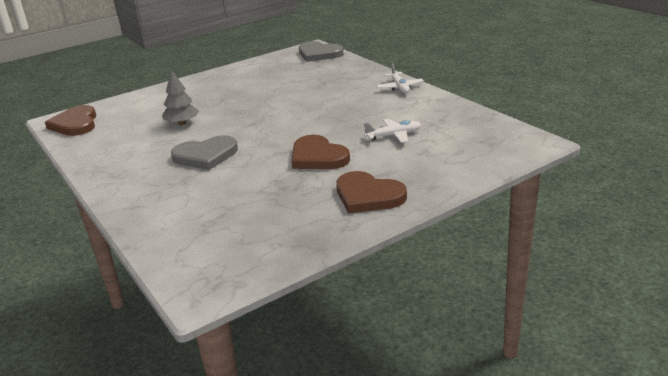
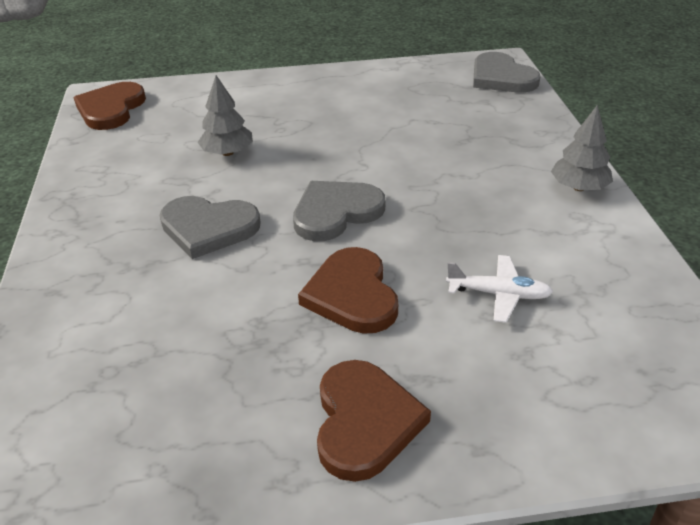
camera: 25 degrees right, 10 degrees up
(276, 130) = (336, 212): none -> grey heart
(368, 196) = (365, 422): brown heart -> brown heart turned 150 degrees counterclockwise
(399, 87) = (579, 187): white plane -> grey tree

